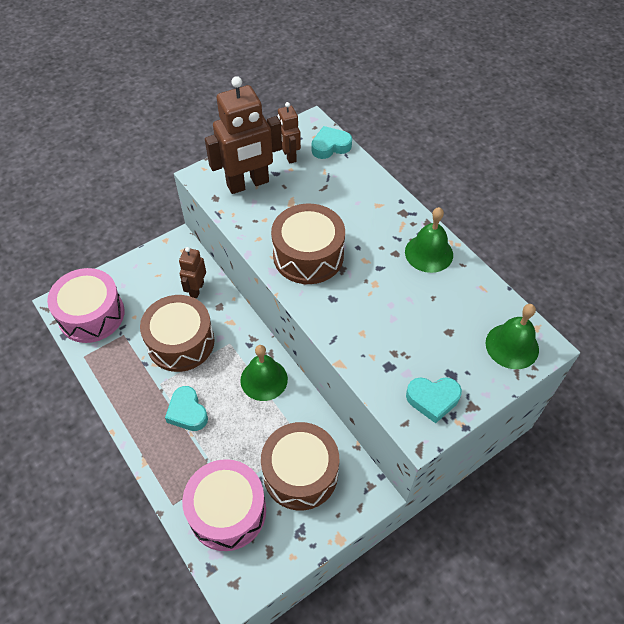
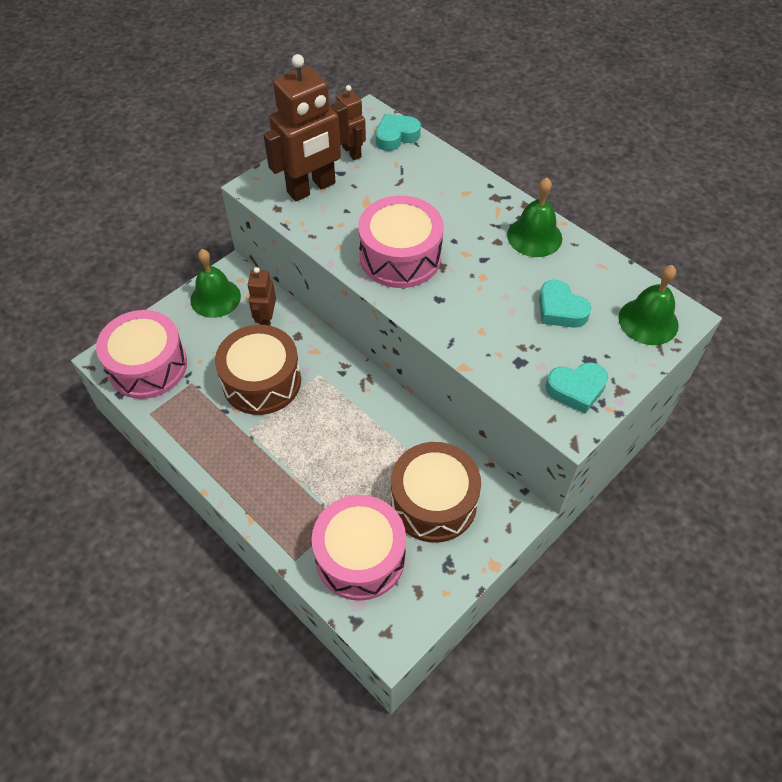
camera: 10 degrees left, 0 degrees up
(187, 412) = (288, 456): turquoise heart -> turquoise heart (560, 309)
(264, 379) = (368, 408): green bell -> green bell (215, 298)
(308, 255) = (400, 256): brown drum -> pink drum

